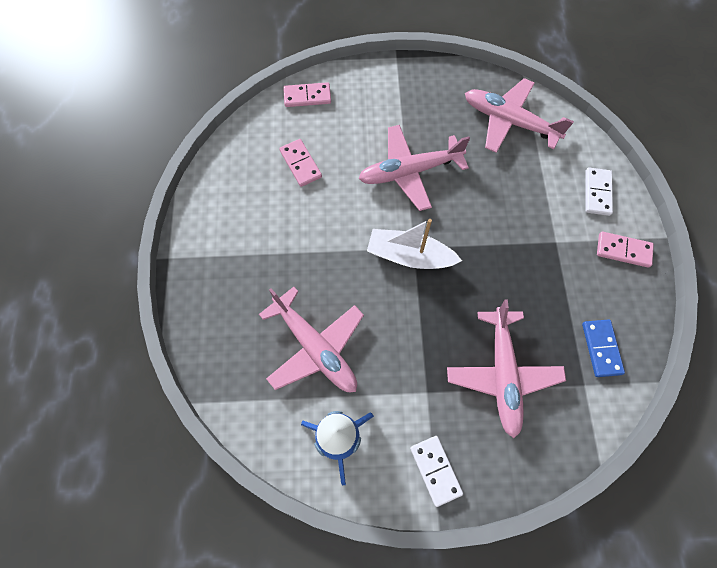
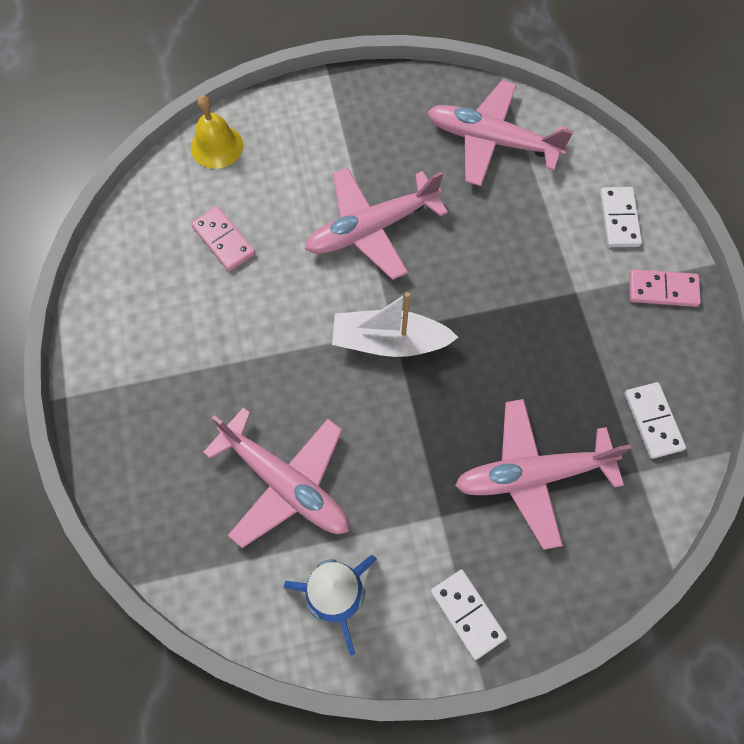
camera: 10 degrees left, 0 degrees up
(307, 96) = (217, 146): pink domino -> yellow bell
(502, 373) = (533, 475): pink plane -> pink plane turned 90 degrees clockwise
(601, 348) = (653, 421): blue domino -> white domino

